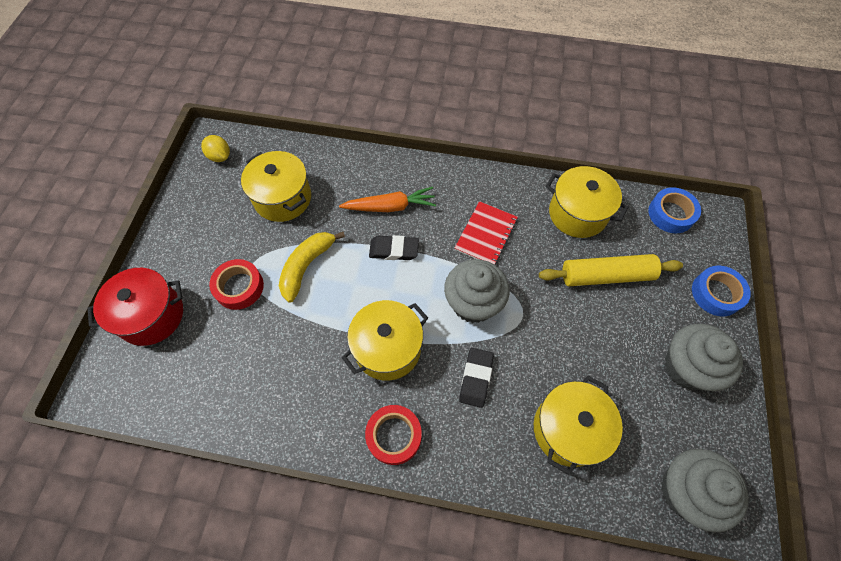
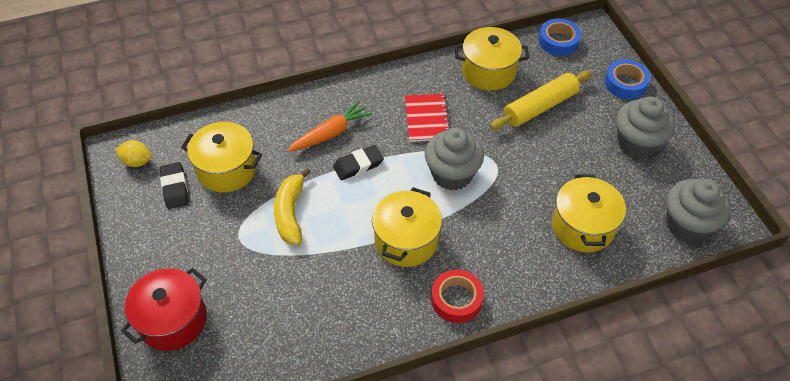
camera: 30 degrees left, 10 degrees down
(239, 287) = (240, 258): red tape -> none
(476, 378) = (491, 227): black eraser -> black eraser (175, 188)

